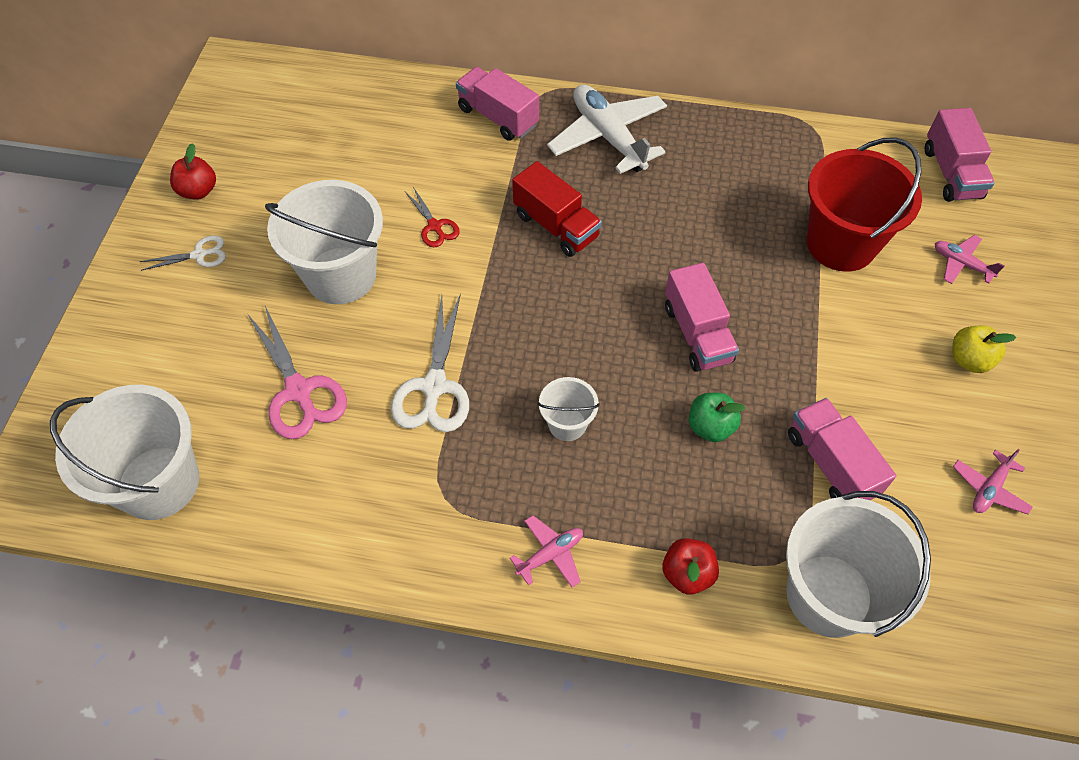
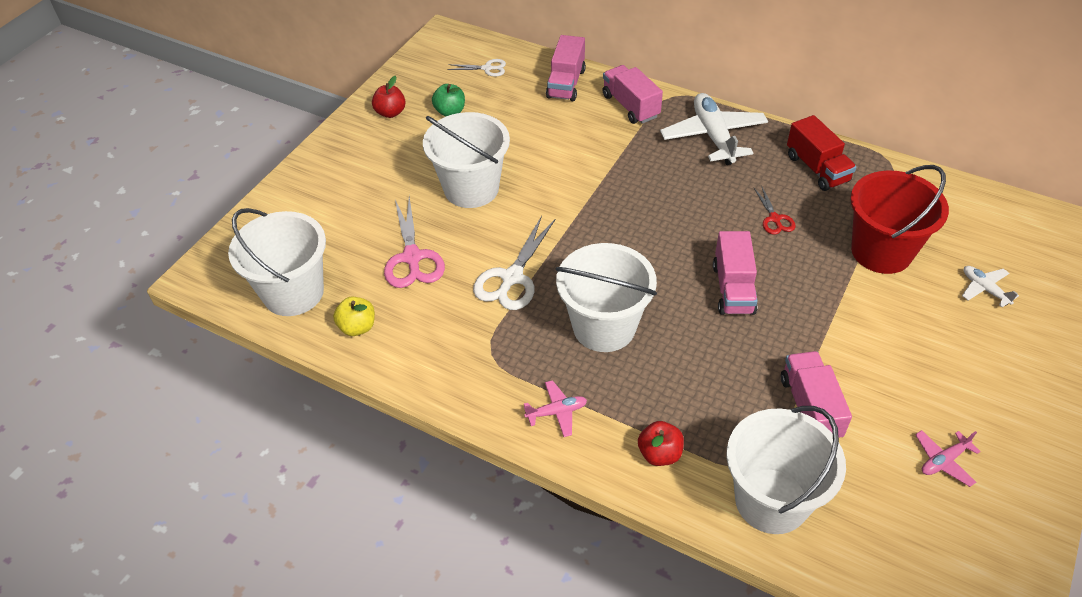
camera: 20 degrees right, 10 degrees down
(199, 255) = (376, 154): white scissors -> white scissors (487, 68)
(435, 226) = (553, 171): red scissors -> red scissors (774, 219)
(556, 226) = (647, 189): red truck -> red truck (817, 168)
(567, 424) = (604, 327): white bucket -> white bucket, size x2.02
(710, 427) = (718, 356): green apple -> green apple (450, 111)
(951, 173) = (1002, 220): pink truck -> pink truck (566, 83)
(961, 264) = (984, 289): pink plane -> white plane
(969, 360) = (963, 361): yellow apple -> yellow apple (357, 327)

